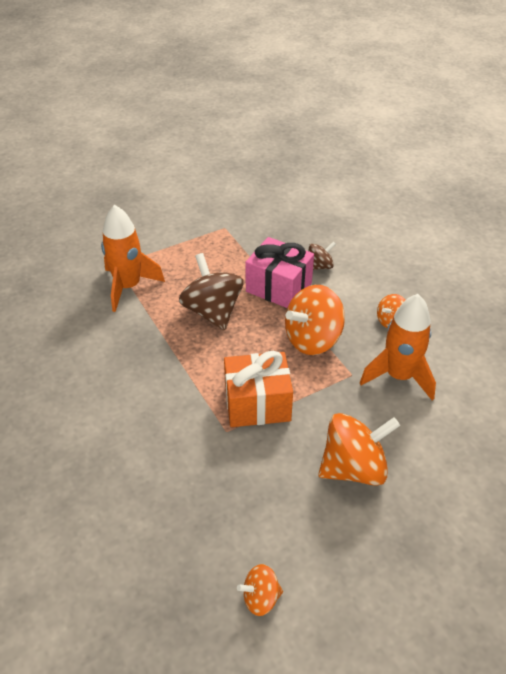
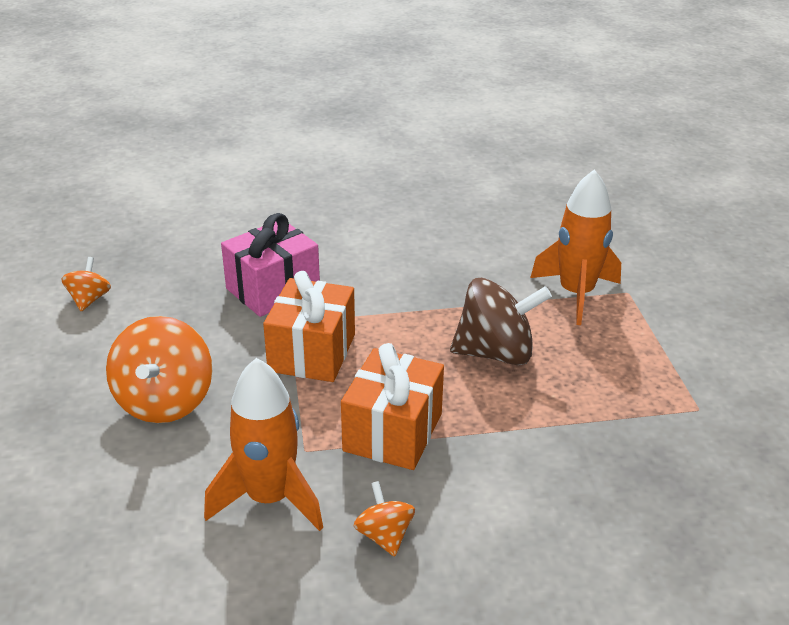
camera: 110 degrees right, 10 degrees down
(278, 287) = (522, 429): pink gift -> pink gift (273, 289)
(313, 339) = (393, 432): orange spinning top -> orange gift
(319, 266) = (559, 493): brown spinning top -> none

